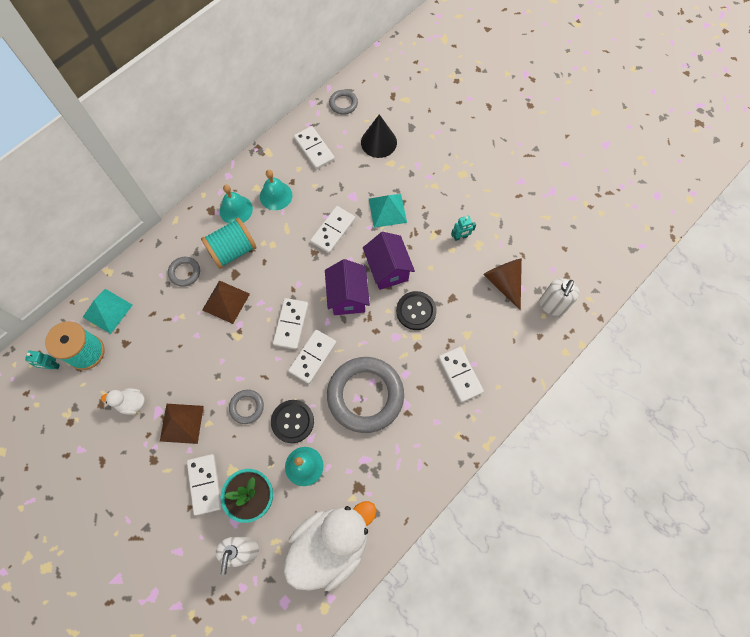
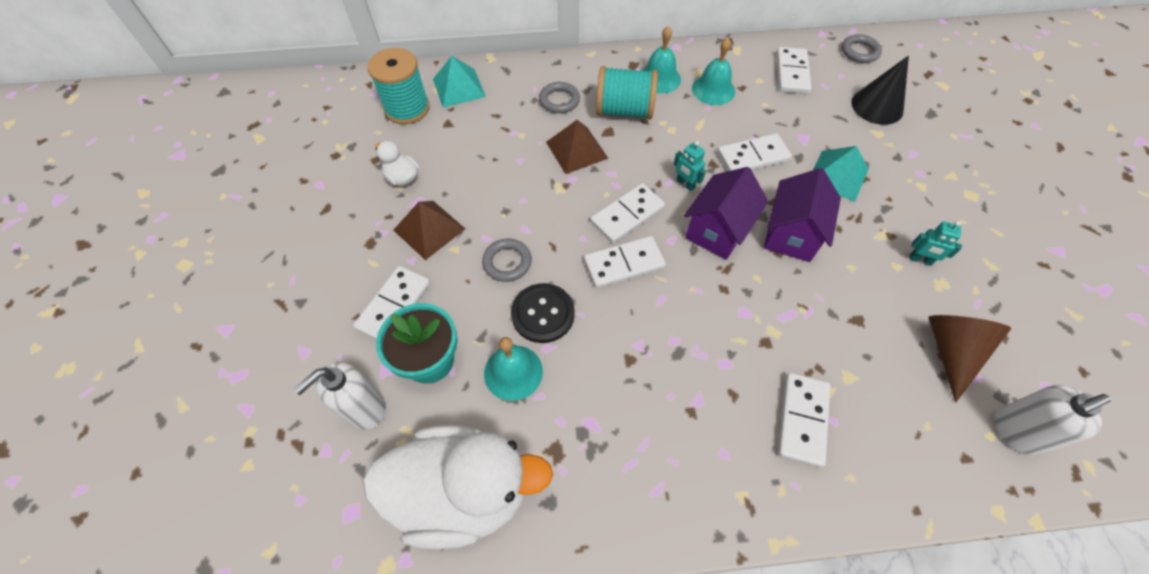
camera: 40 degrees right, 10 degrees down
(52, 366) = (368, 100): turquoise robot -> turquoise robot (685, 184)
(365, 395) = (653, 350): grey ring -> none
(416, 311) = (795, 302): black button -> none

